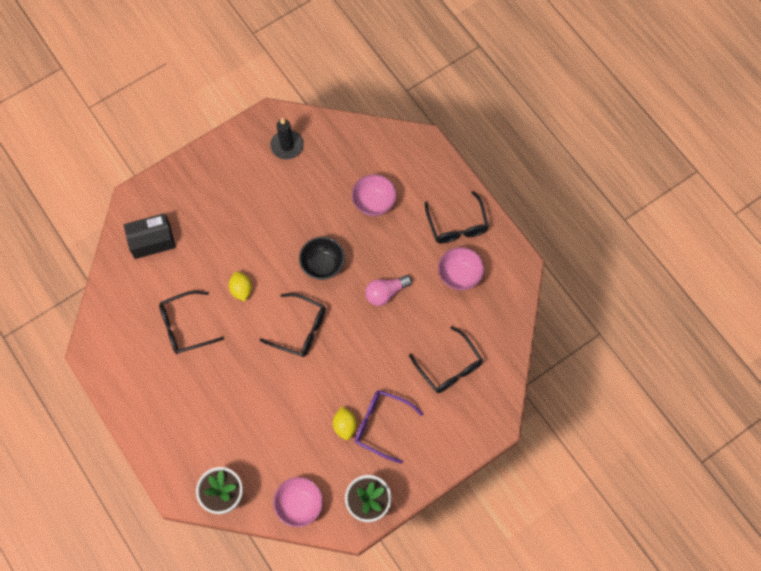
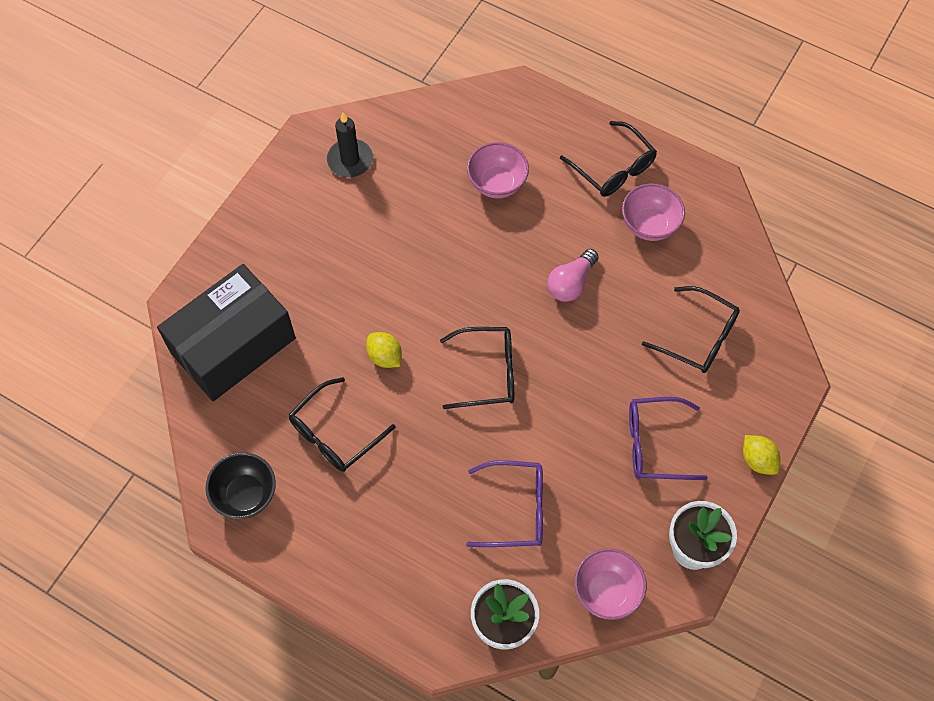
camera: 25 degrees left, 5 degrees down
(152, 240) = (233, 345): black box -> black box, size x1.72
(271, 426) = (516, 509): none -> purple glasses
(322, 265) = (473, 283): black bowl -> black bowl (245, 495)
(345, 426) = (610, 466): yellow lemon -> yellow lemon (757, 460)

